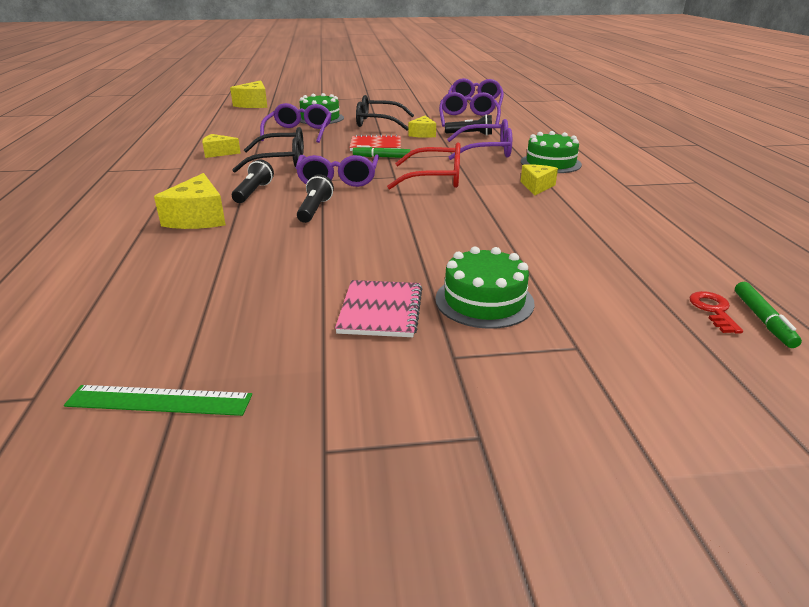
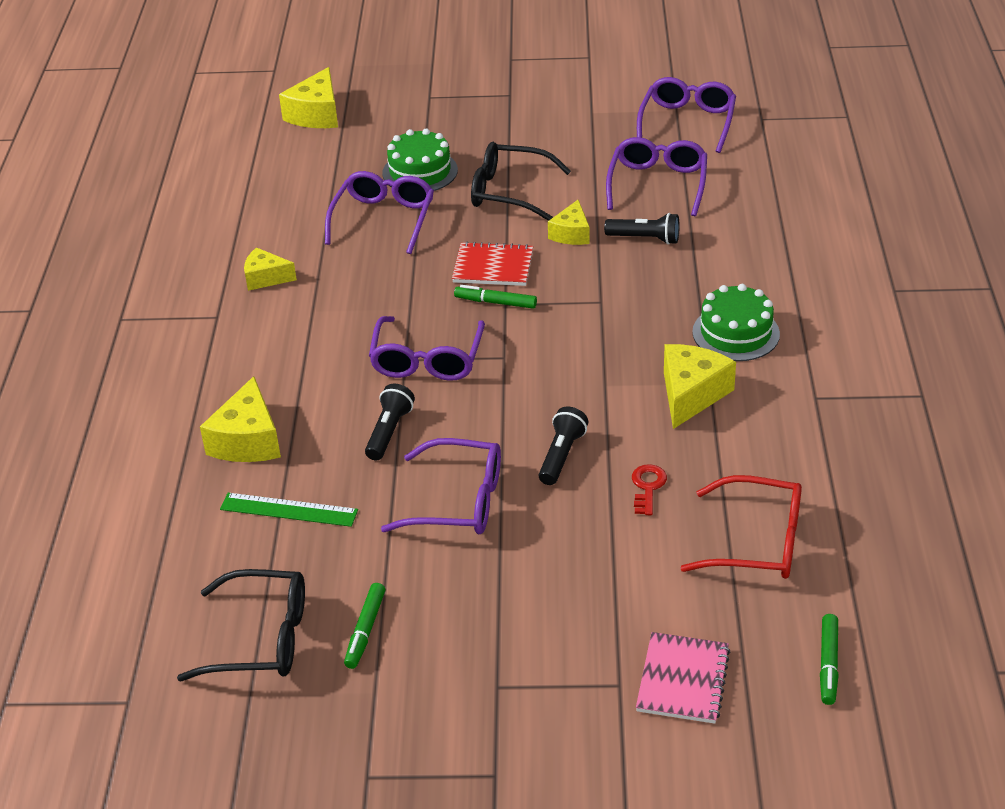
camera: 10 degrees right, 10 degrees up
(159, 400) = (233, 714): green ruler -> green ruler (289, 509)
(253, 192) = (314, 386): black flashlight -> black flashlight (561, 455)
(280, 161) = (351, 306): black glasses -> black glasses (261, 638)
(307, 323) = (365, 630): none -> green marker
(381, 311) = (440, 619): pink notebook -> pink notebook (683, 680)
(435, 179) = (558, 366): red glasses -> red glasses (757, 542)
(484, 301) = (550, 613): green cake -> none
(486, 151) = (654, 292): purple glasses -> purple glasses (458, 501)
(536, 186) = (691, 394): yellow cheese -> yellow cheese, size x1.56
(713, 310) = (785, 646): red key -> red key (648, 487)

